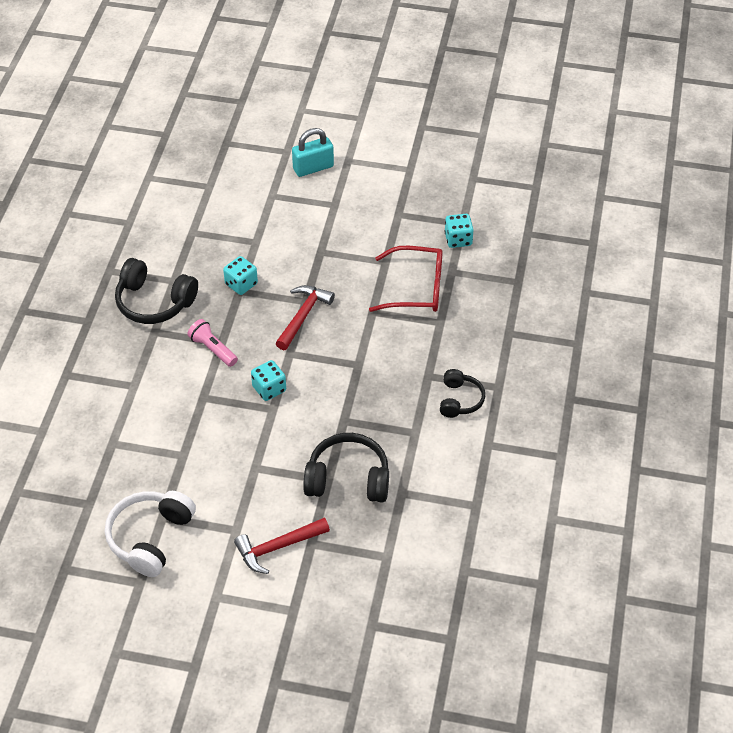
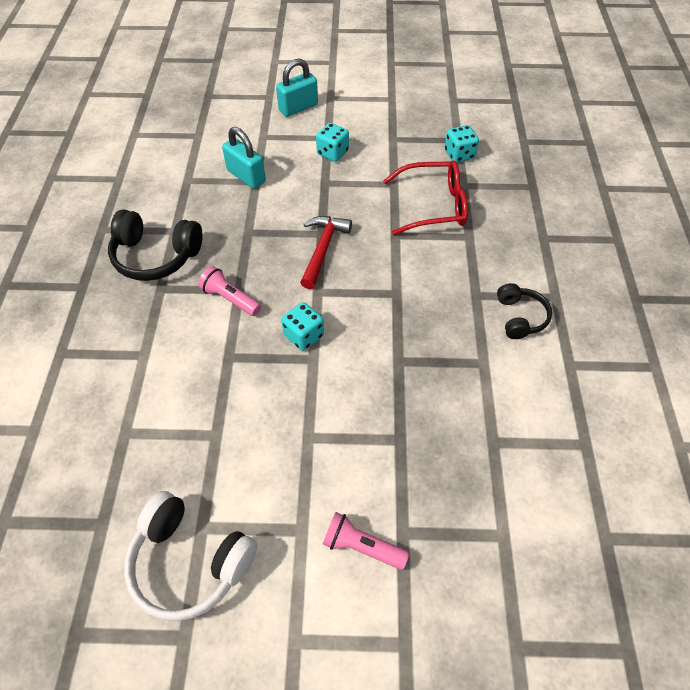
camera: 10 degrees left, 5 degrees up
(150, 538) = (190, 562): white headphones -> white headphones turned 75 degrees counterclockwise
(241, 284) = (249, 225): turquoise dice -> turquoise dice (332, 153)
(248, 235) = (246, 176): none -> turquoise padlock
(278, 547) = (362, 546): red hammer -> pink flashlight
(348, 479) = (424, 434): black headphones -> none

